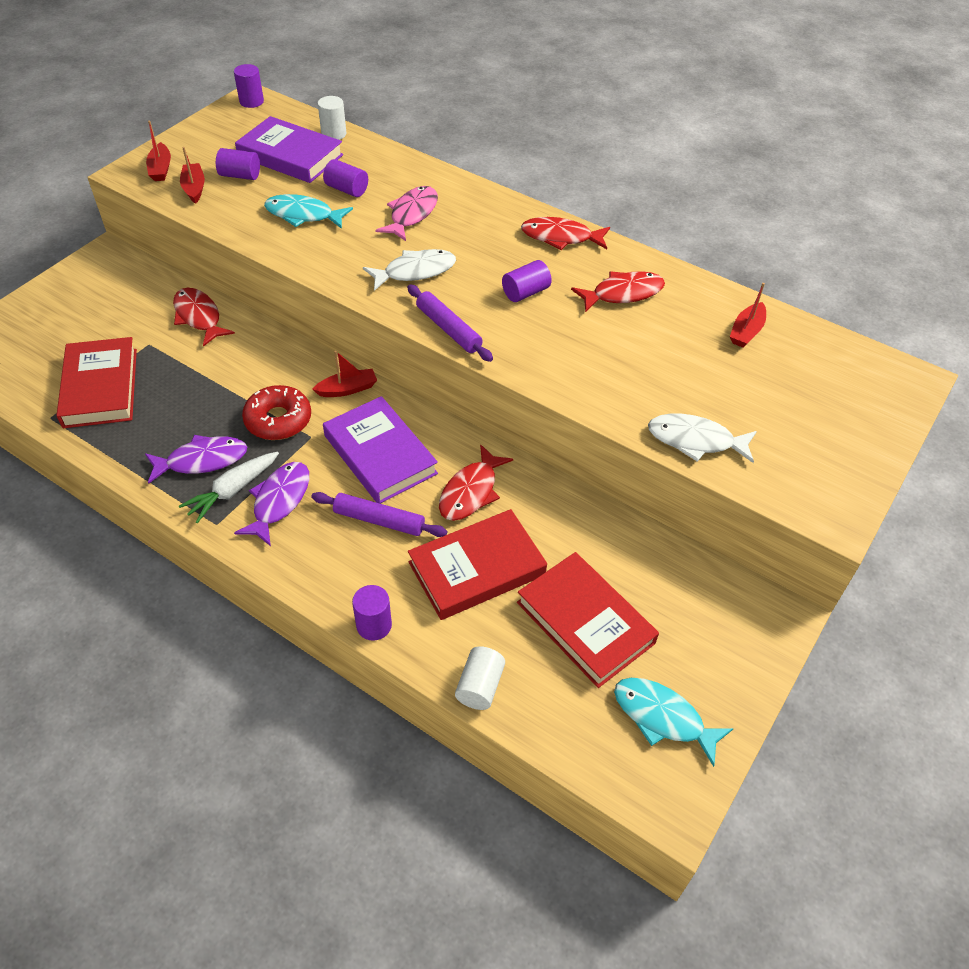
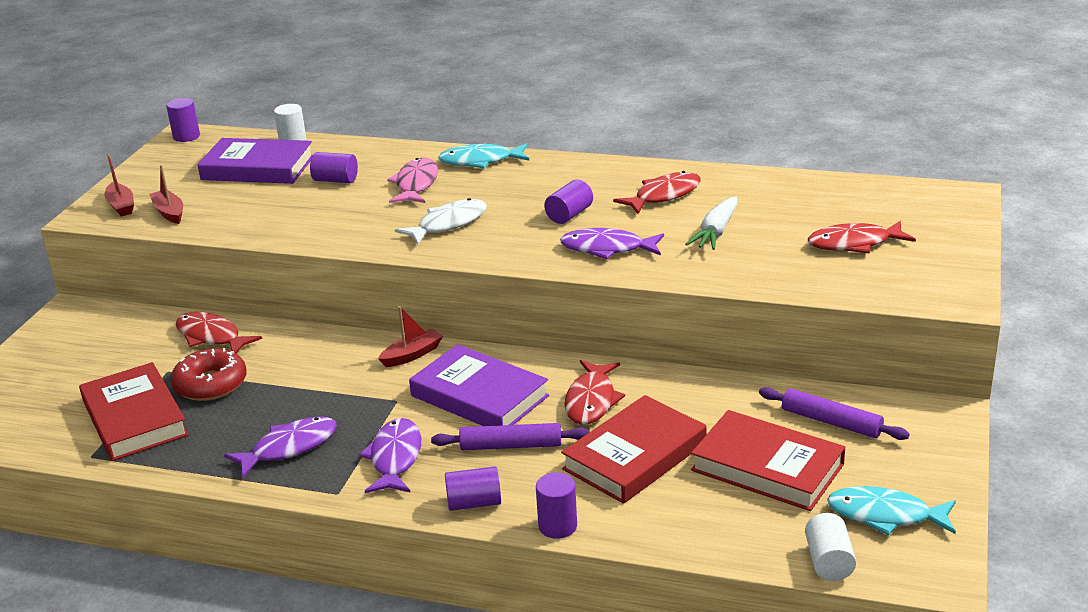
camera: 15 degrees left, 20 degrees down
(232, 490) = (338, 462): white carrot -> white carrot (715, 232)
(240, 175) = (213, 193): purple cylinder -> purple cylinder (474, 503)
(278, 420) = (353, 396): red donut -> red donut (211, 384)
(303, 215) = (302, 208): turquoise fish -> turquoise fish (480, 161)
(448, 329) = (511, 257): purple rolling pin -> purple rolling pin (831, 422)
(479, 686) = (694, 542): white cylinder -> white cylinder (828, 561)
(538, 345) = (607, 249): none -> purple fish
(560, 237) = (577, 169): red fish -> red fish (854, 244)
(695, 440) = (800, 279): white fish -> none
(746, 331) = (796, 196): red boat -> none

